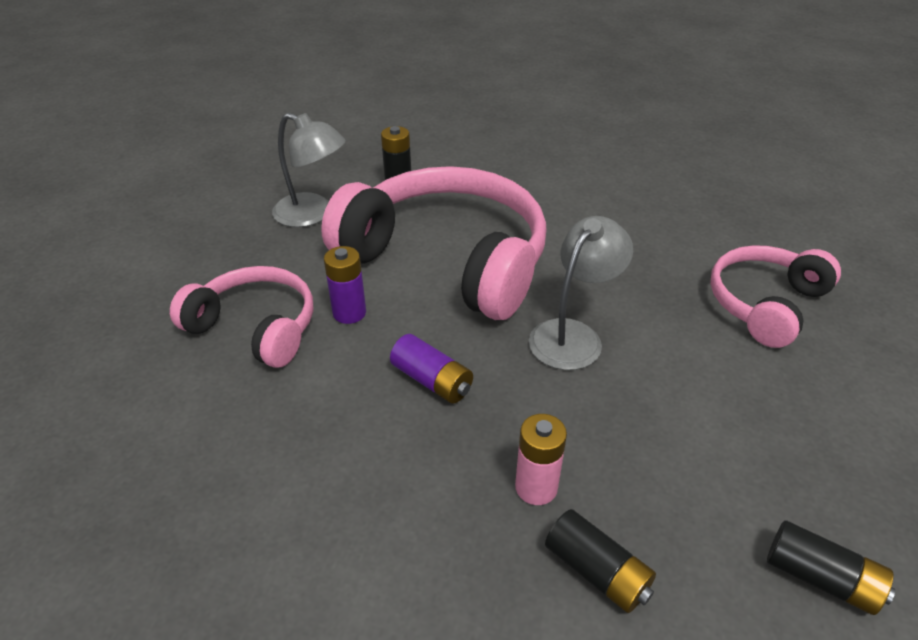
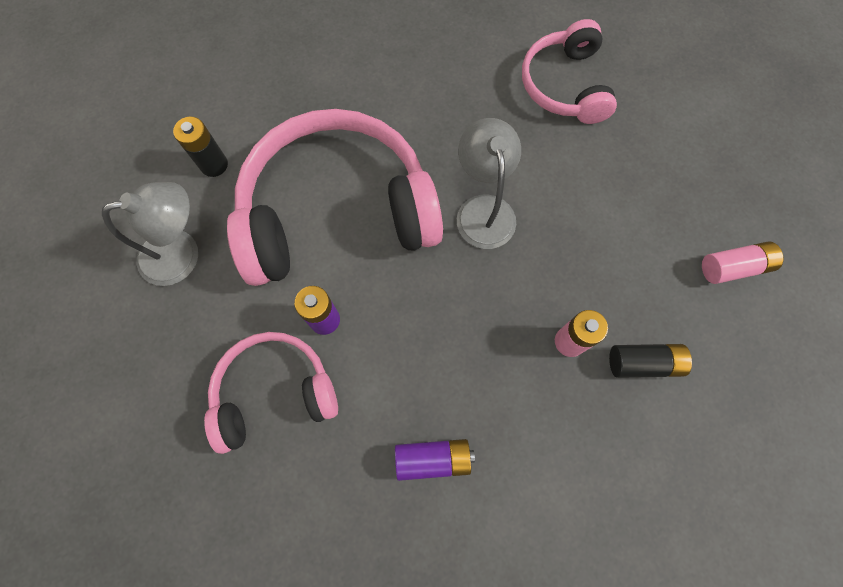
camera: 45 degrees left, 30 degrees up
(432, 381) = (439, 324): purple battery -> purple battery (433, 459)
(821, 578) = (733, 267): black battery -> pink battery

